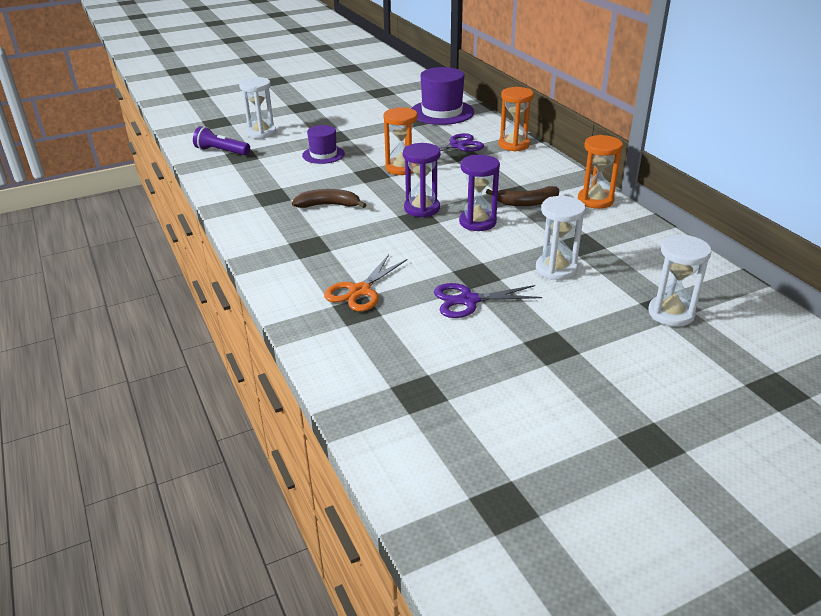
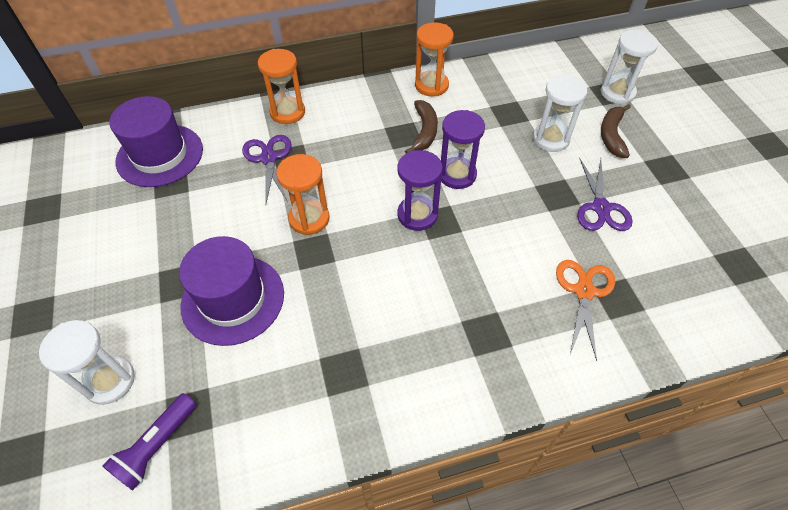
camera: 80 degrees left, 20 degrees up
(323, 154) = (233, 299): purple hat -> purple hat, size x1.68
(328, 205) = (387, 305): brown banana -> brown banana (612, 135)
(360, 291) = (584, 291): orange scissors -> orange scissors turned 120 degrees counterclockwise

